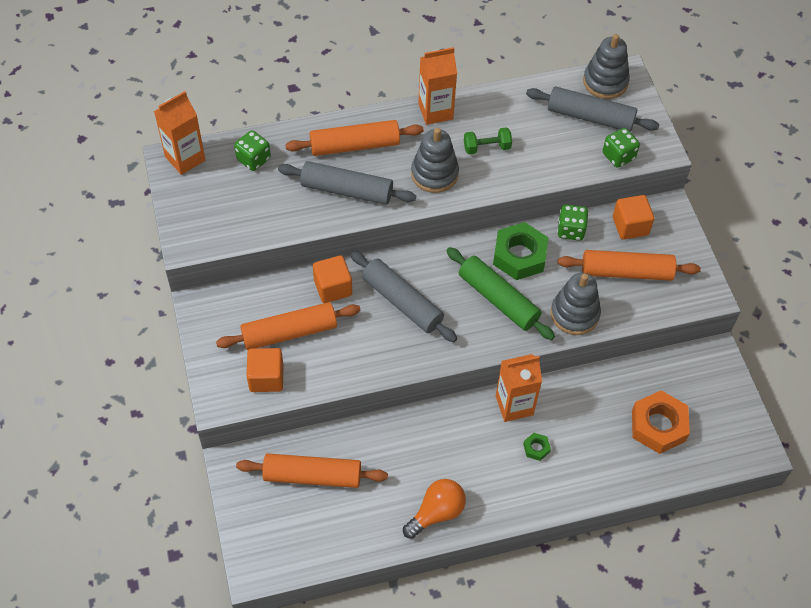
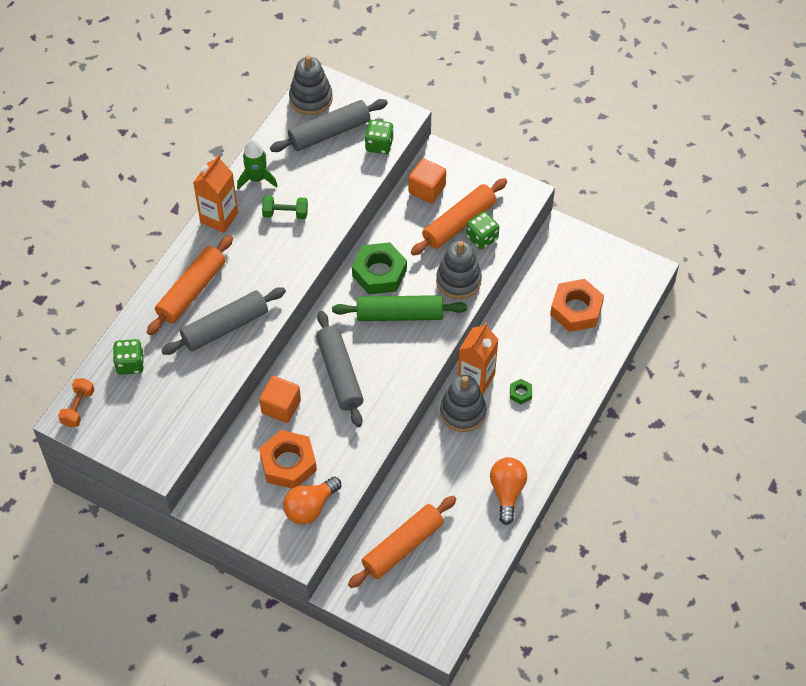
camera: 45 degrees left, 0 degrees up
(185, 158) = (78, 408): orange carton -> orange dumbbell
(266, 378) = (310, 507): orange cube -> orange light bulb
(289, 332) = (288, 463): orange rolling pin -> orange nut
(402, 302) = (339, 374): grey rolling pin -> grey rolling pin turned 75 degrees clockwise
(434, 174) = (272, 263): grey stacking toy -> grey stacking toy (463, 412)
(487, 147) = (285, 213): green dumbbell -> green dumbbell turned 60 degrees clockwise
(496, 106) = (257, 179): none -> green rocket
(570, 230) = (392, 226): green dice -> green dice (482, 238)

